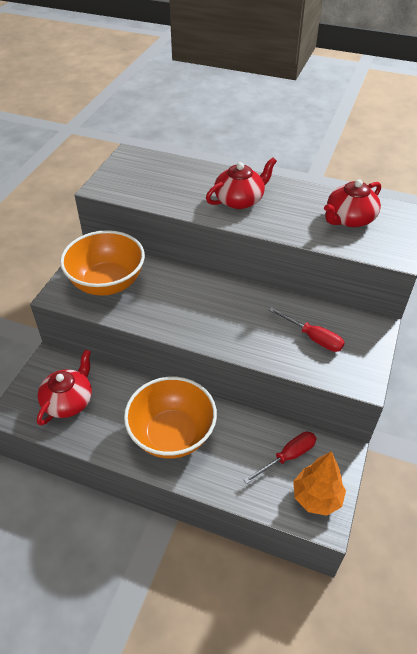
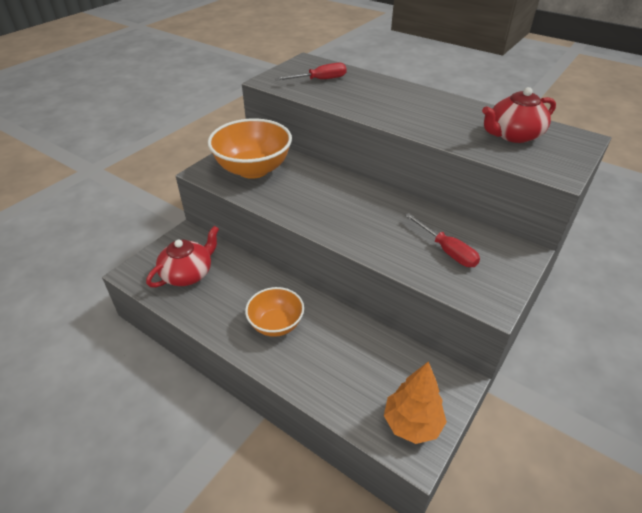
camera: 15 degrees right, 5 degrees down
(172, 434) = (276, 324): orange bowl -> orange bowl, size x0.61
(240, 200) = (400, 106): red teapot -> none
(288, 457) = (392, 373): red screwdriver -> red screwdriver (320, 80)

